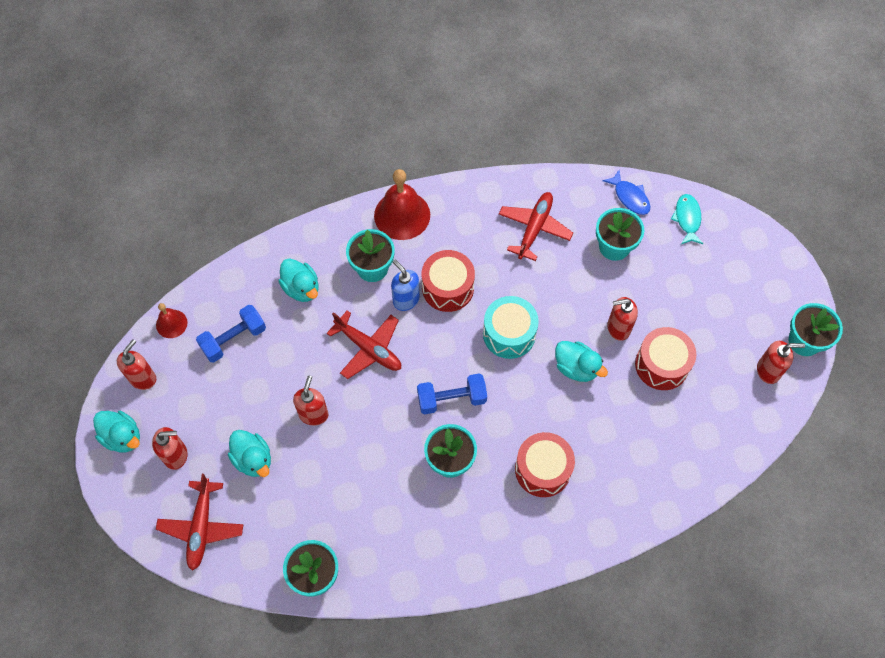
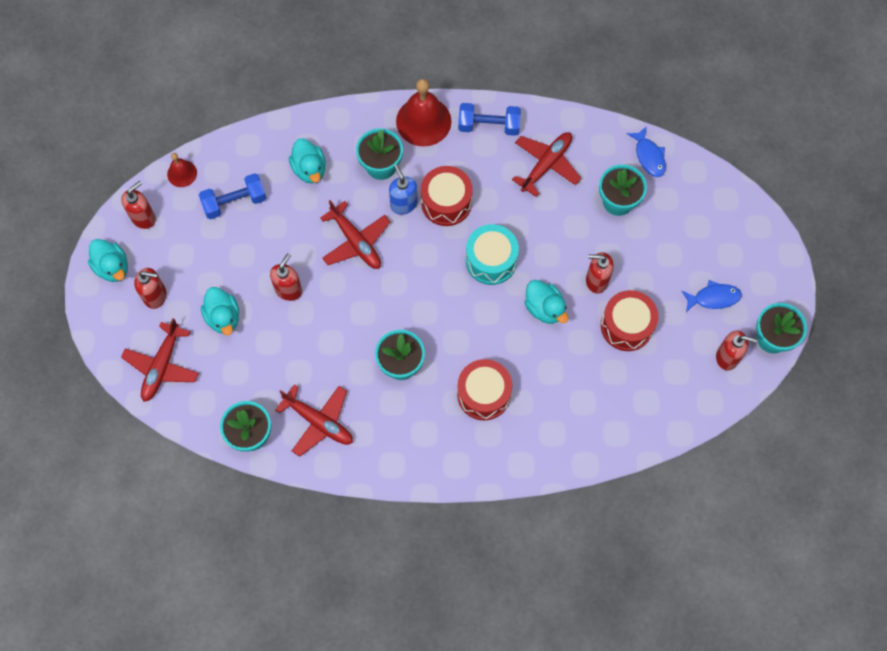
camera: 15 degrees right, 5 degrees up
(383, 543) = (319, 422): none -> red plane
(451, 399) = (419, 308): blue dumbbell -> blue dumbbell (488, 126)
(687, 219) = (698, 191): turquoise fish -> none
(735, 316) = (713, 298): none -> blue fish

